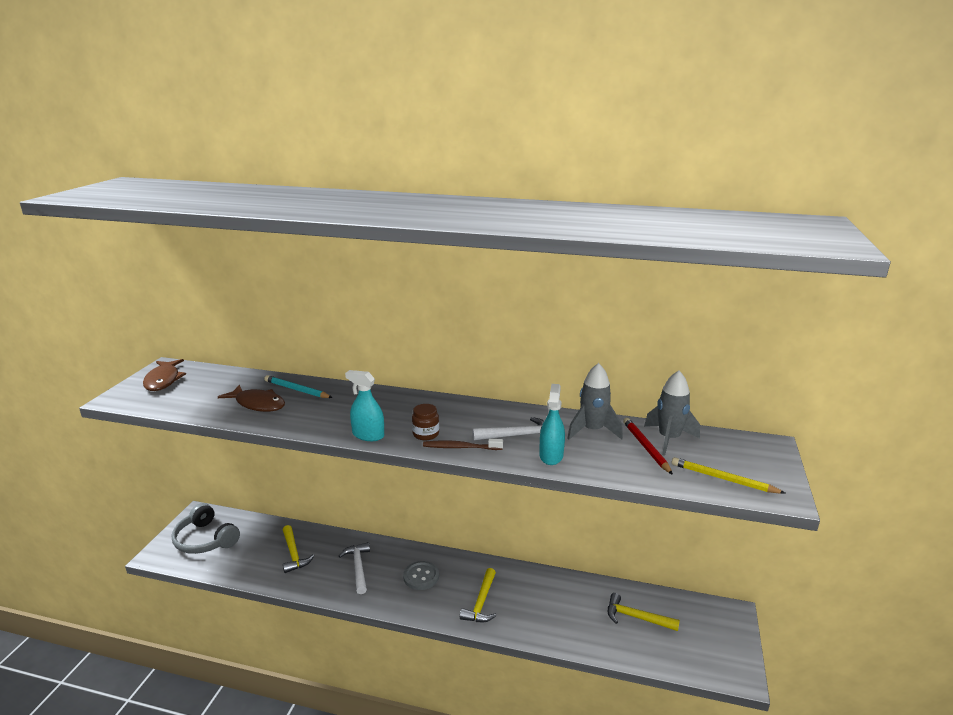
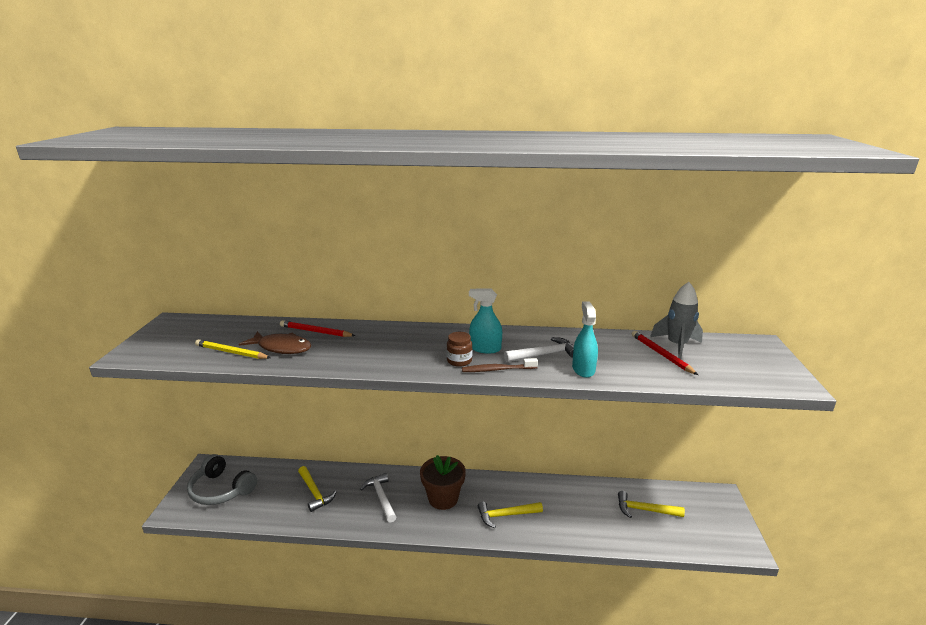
camera: 10 degrees left, 0 degrees up
(163, 380) = (173, 333): brown fish -> none
(296, 390) = (315, 332): turquoise pencil -> red pencil
(368, 435) = (404, 367): turquoise spray bottle -> turquoise spray bottle (485, 348)
(421, 576) = (443, 498): grey button -> brown flower pot
(481, 603) = (505, 515): yellow hammer -> yellow hammer turned 75 degrees clockwise
(592, 431) = (608, 344): grey rocket -> none
(723, 479) = (740, 374): yellow pencil -> yellow pencil (231, 352)

